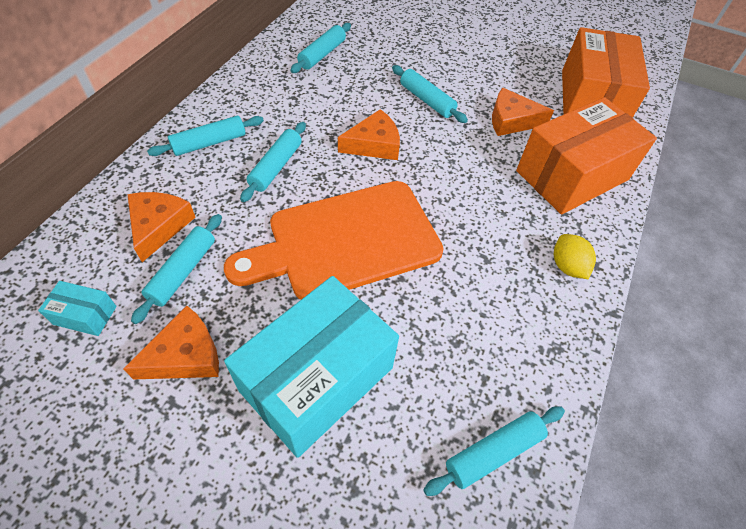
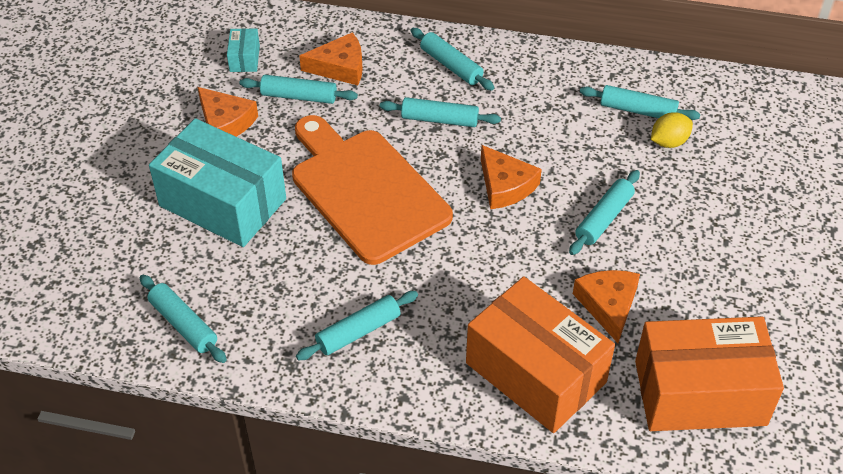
camera: 80 degrees right, 5 degrees down
(521, 283) = (358, 332): none -> turquoise rolling pin
(567, 266) = (393, 371): yellow lemon -> yellow lemon (669, 142)

